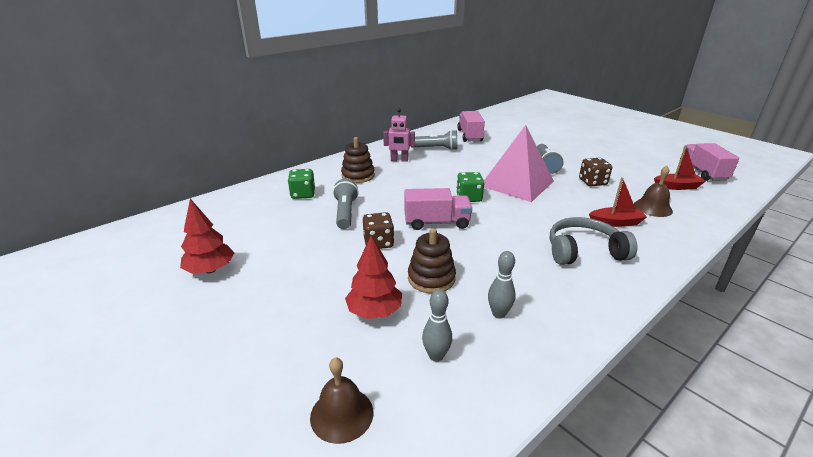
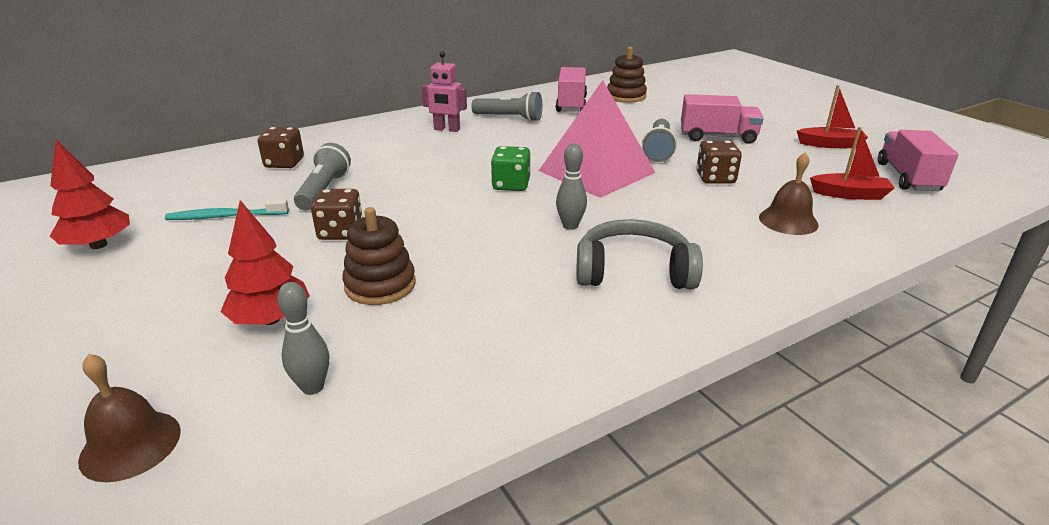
camera: 10 degrees right, 0 degrees up
(289, 239) = (225, 216): none -> turquoise toothbrush
(303, 194) = (284, 163): green dice -> brown dice
(358, 176) = (375, 145): brown stacking toy -> brown stacking toy (626, 96)
(436, 222) = (441, 213): pink truck -> pink truck (717, 137)
(499, 314) = (443, 342): grey bowling pin -> grey bowling pin (570, 226)
(615, 222) = (712, 236): red boat -> red boat (830, 144)

